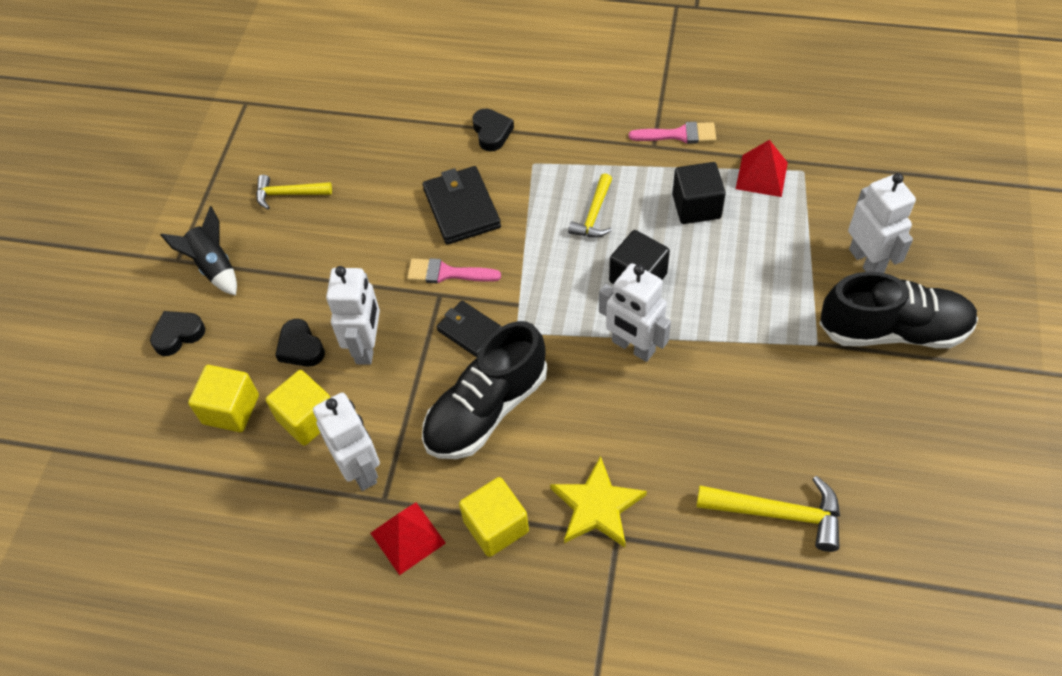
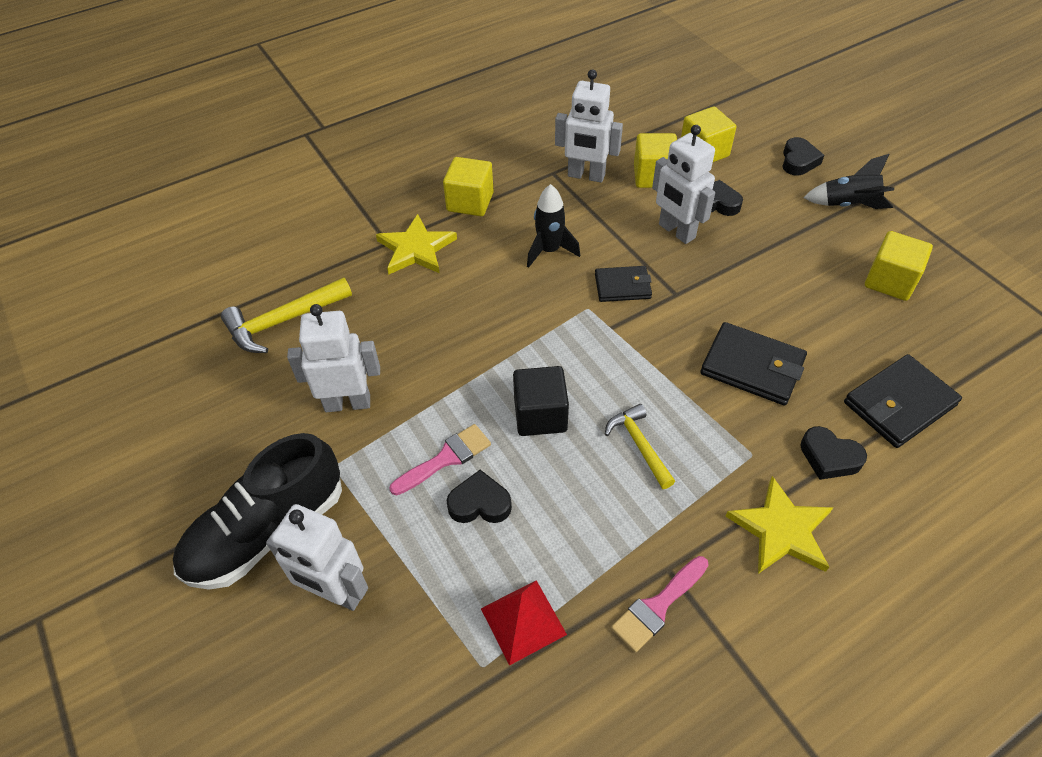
camera: 135 degrees right, 5 degrees down
(289, 194) = (890, 281): yellow hammer -> yellow cube
(407, 537) = (516, 167): red pyramid -> none
(410, 128) = (899, 404): none -> black wallet
(447, 273) = (691, 311): pink brush -> pink brush (446, 458)
(486, 409) = (549, 251): black shoe -> black rocket
(568, 121) = (781, 530): none -> yellow star
(633, 347) = (489, 358): white robot -> white robot (347, 403)
(696, 206) = (556, 527): black cube -> none
(732, 251) = (480, 503): none -> black heart

